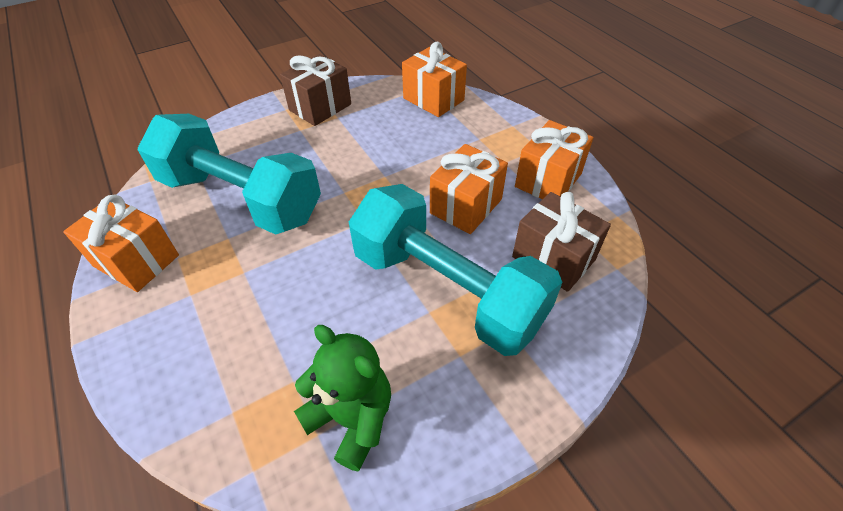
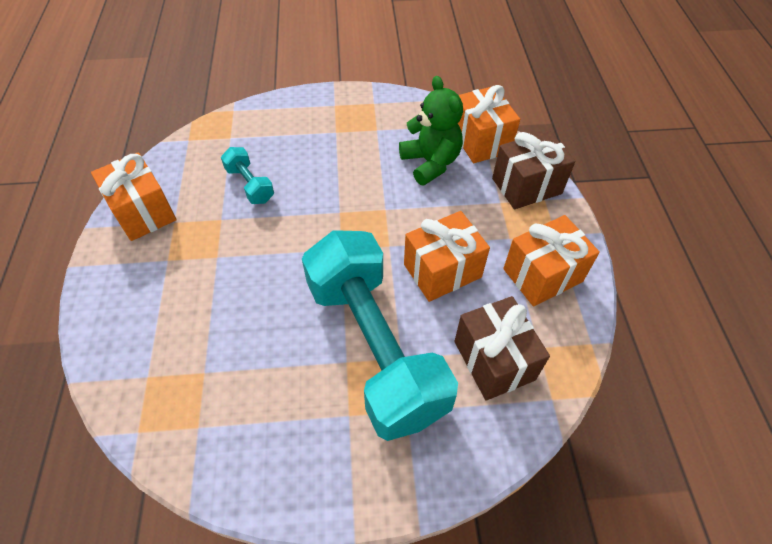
camera: 25 degrees right, 5 degrees up
(241, 198) = (250, 185): turquoise dumbbell -> turquoise dumbbell, size x0.41
(320, 107) = (367, 113): brown gift -> brown gift (526, 186)
(351, 418) = (230, 426): green teddy bear -> green teddy bear (430, 163)

